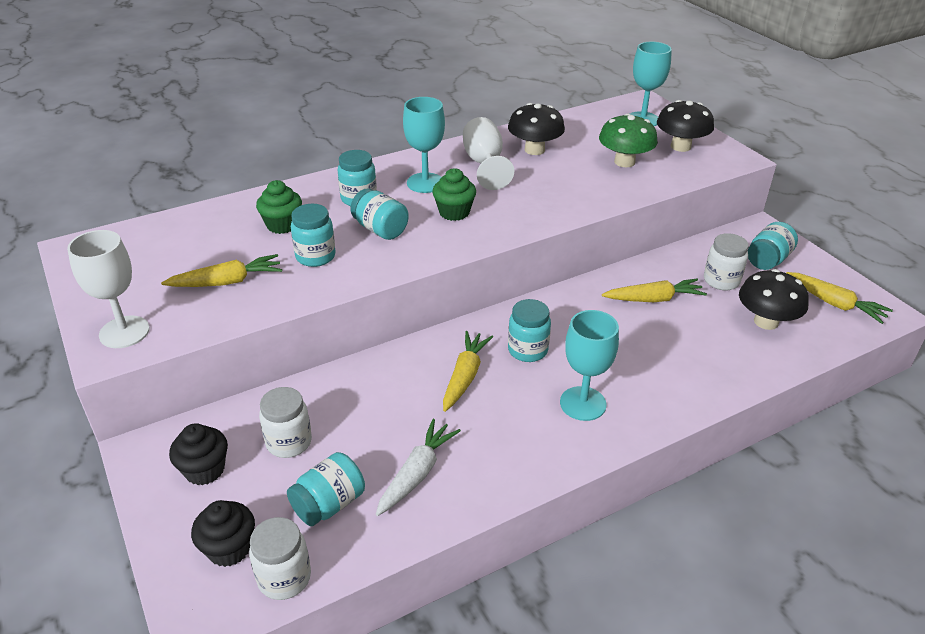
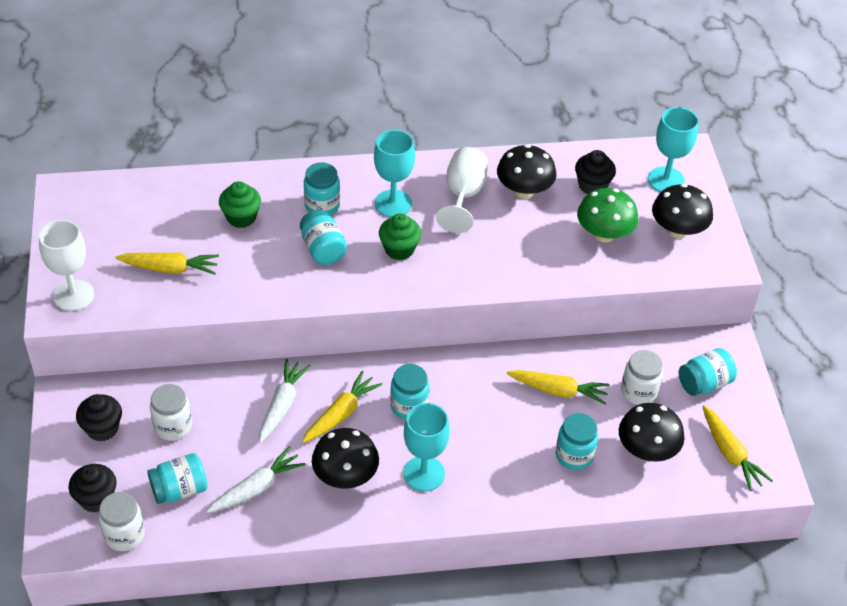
camera: 20 degrees right, 10 degrees up
(315, 256) = (253, 263): turquoise jar -> turquoise jar (574, 455)
(399, 387) = (282, 405): none -> white carrot
(505, 431) = (345, 476): none -> black mushroom
(588, 135) = (592, 185): none -> black cupcake

